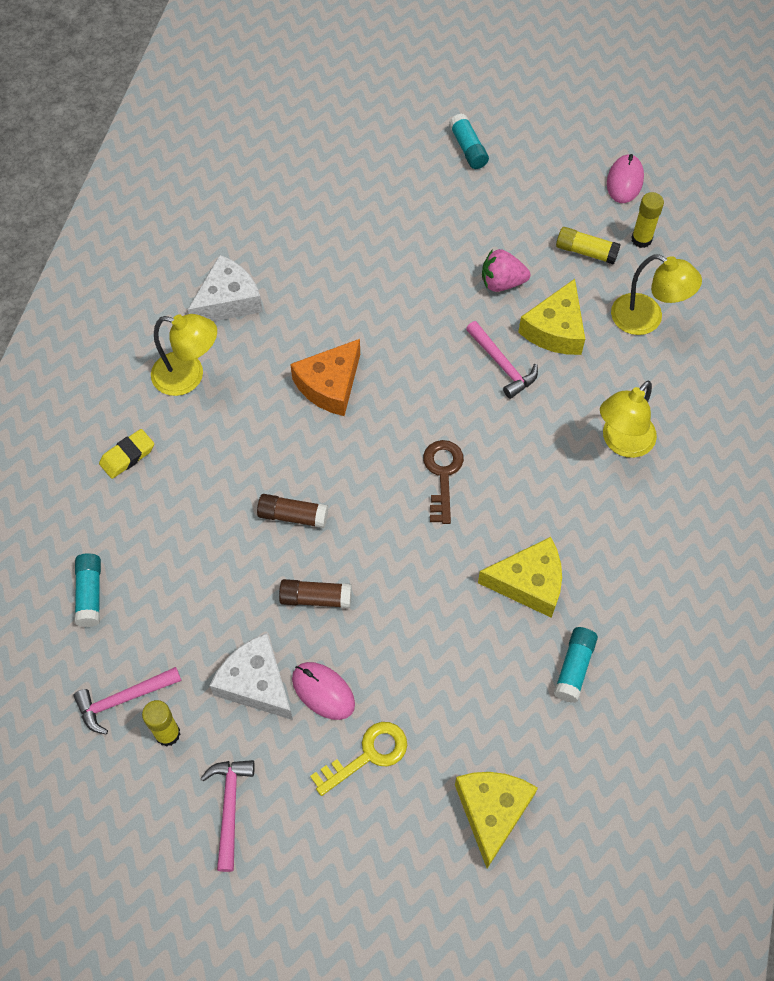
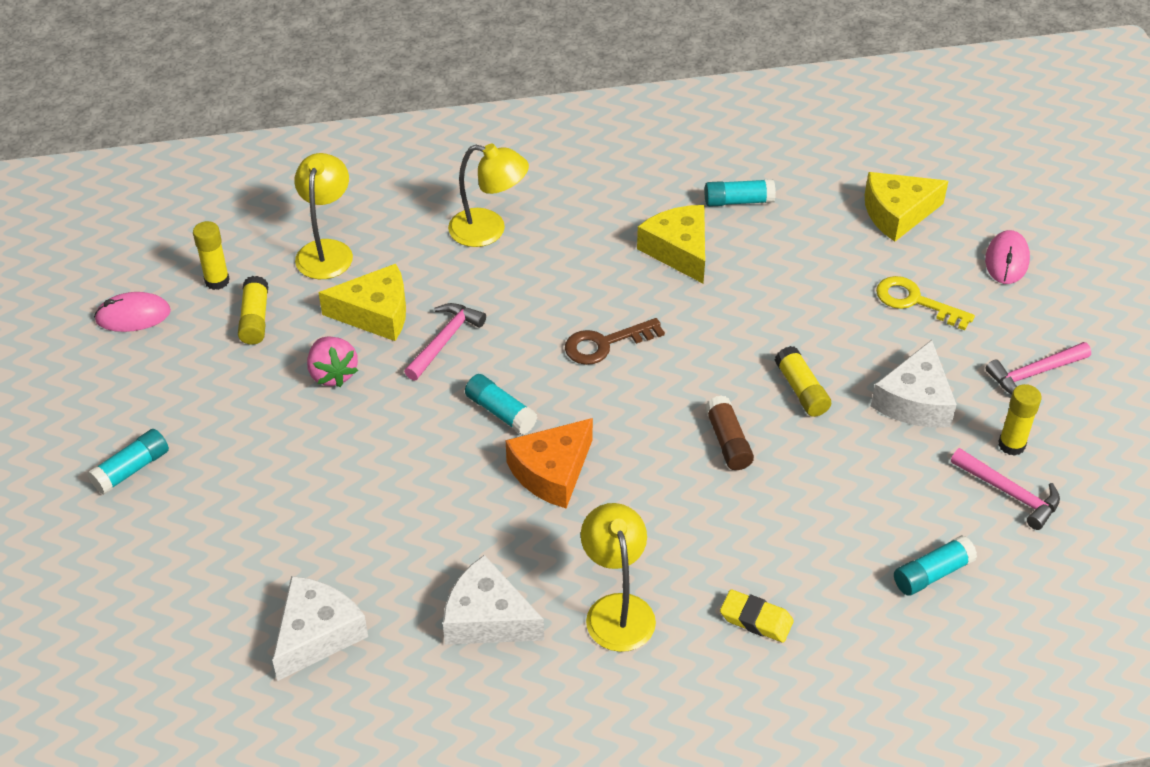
camera: 115 degrees left, 15 degrees down
(272, 208) = (316, 634): none -> white cheese
(315, 598) = (801, 390): brown glue stick -> yellow glue stick
(323, 691) = (884, 351): pink mouse -> pink mouse (1006, 260)
(330, 385) = (552, 472): orange cheese -> orange cheese turned 120 degrees clockwise
(407, 374) = (500, 412): none -> turquoise glue stick

